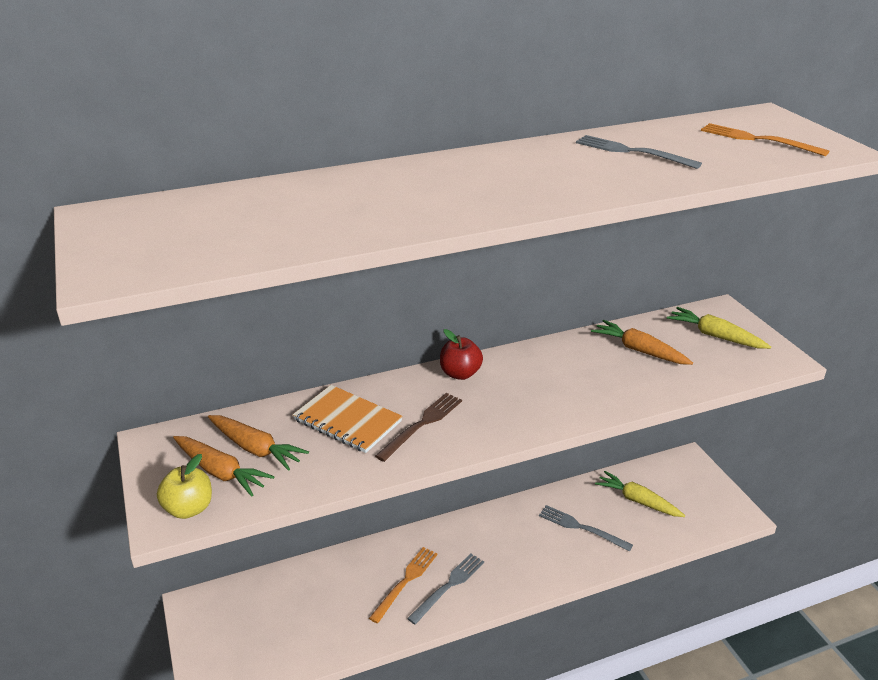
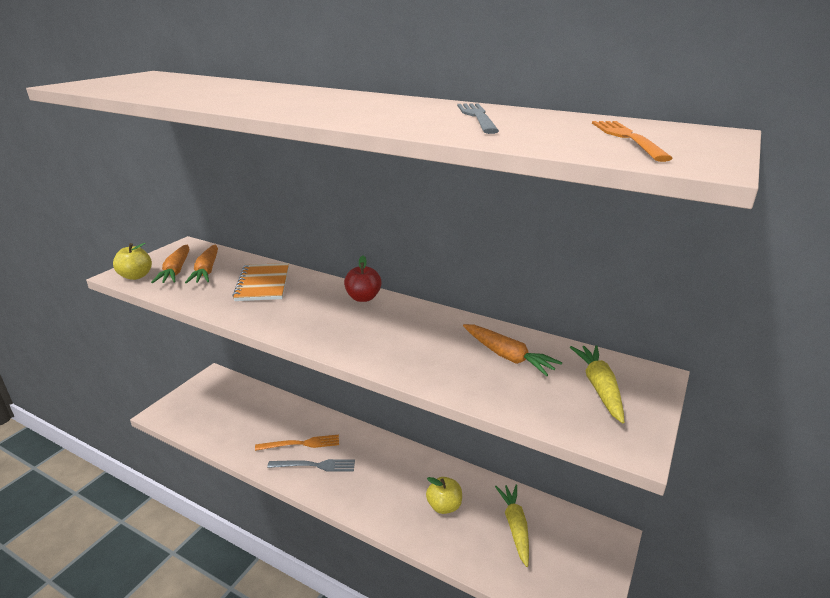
camera: 50 degrees right, 5 degrees down
(422, 424) = (287, 307): brown fork -> none
(581, 527) = (444, 506): grey fork -> yellow apple
(639, 350) = (507, 356): orange carrot -> orange carrot turned 135 degrees clockwise

